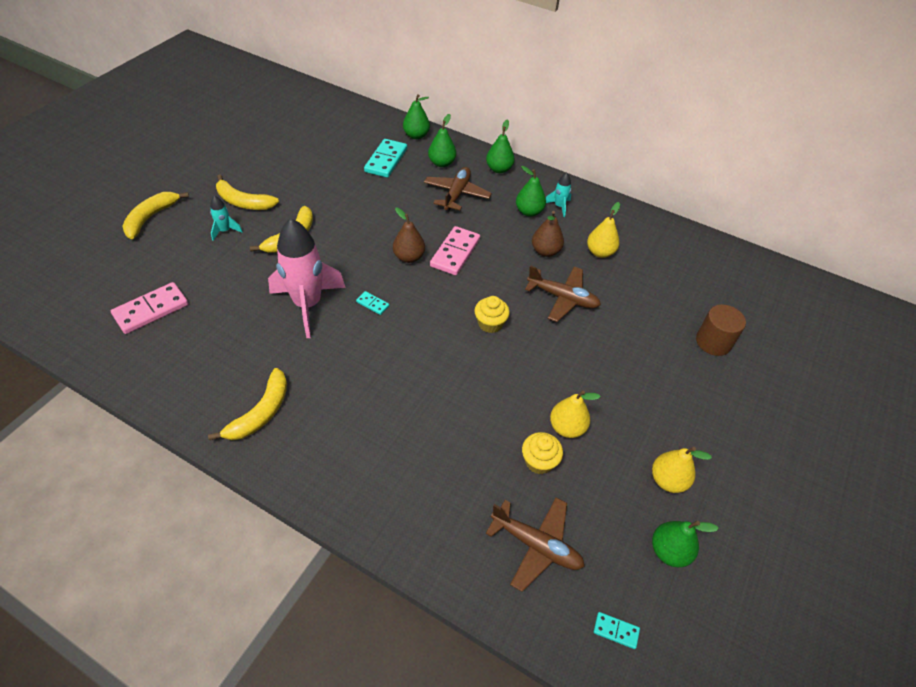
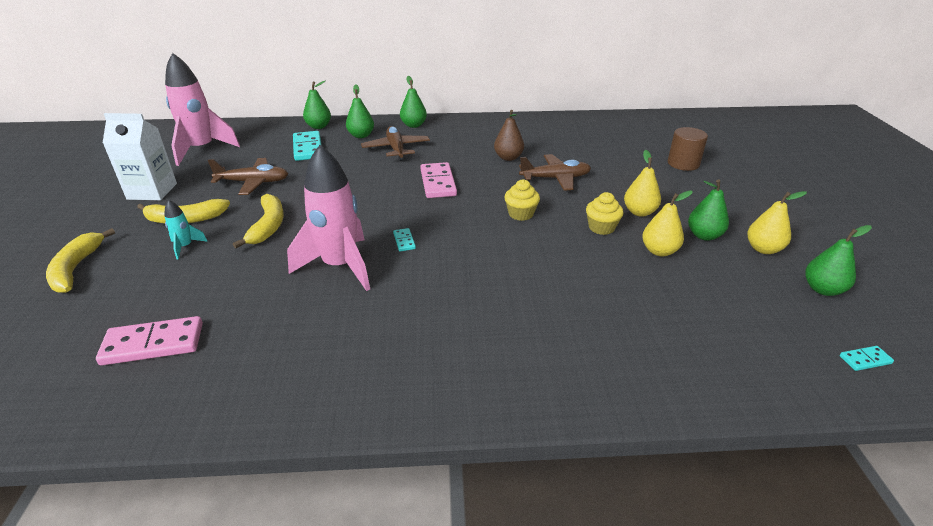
camera: 30 degrees left, 15 degrees down
(151, 310) = (153, 344): pink domino -> pink domino turned 60 degrees clockwise
(242, 160) = (152, 191): none -> white carton
(261, 412) = (383, 370): yellow banana -> none
(306, 126) = (202, 150): none -> pink rocket
(372, 304) = (404, 241): turquoise domino -> turquoise domino turned 75 degrees clockwise
(409, 257) = (401, 199): brown pear -> none
(529, 212) = (467, 141): green pear -> green pear (704, 235)
(536, 545) = (740, 337): brown plane -> brown plane (253, 182)
(539, 461) = (668, 281): yellow cupcake -> yellow cupcake (601, 227)
(559, 206) = (486, 131): turquoise rocket -> none
(600, 252) = (548, 145): yellow pear -> yellow pear (639, 212)

